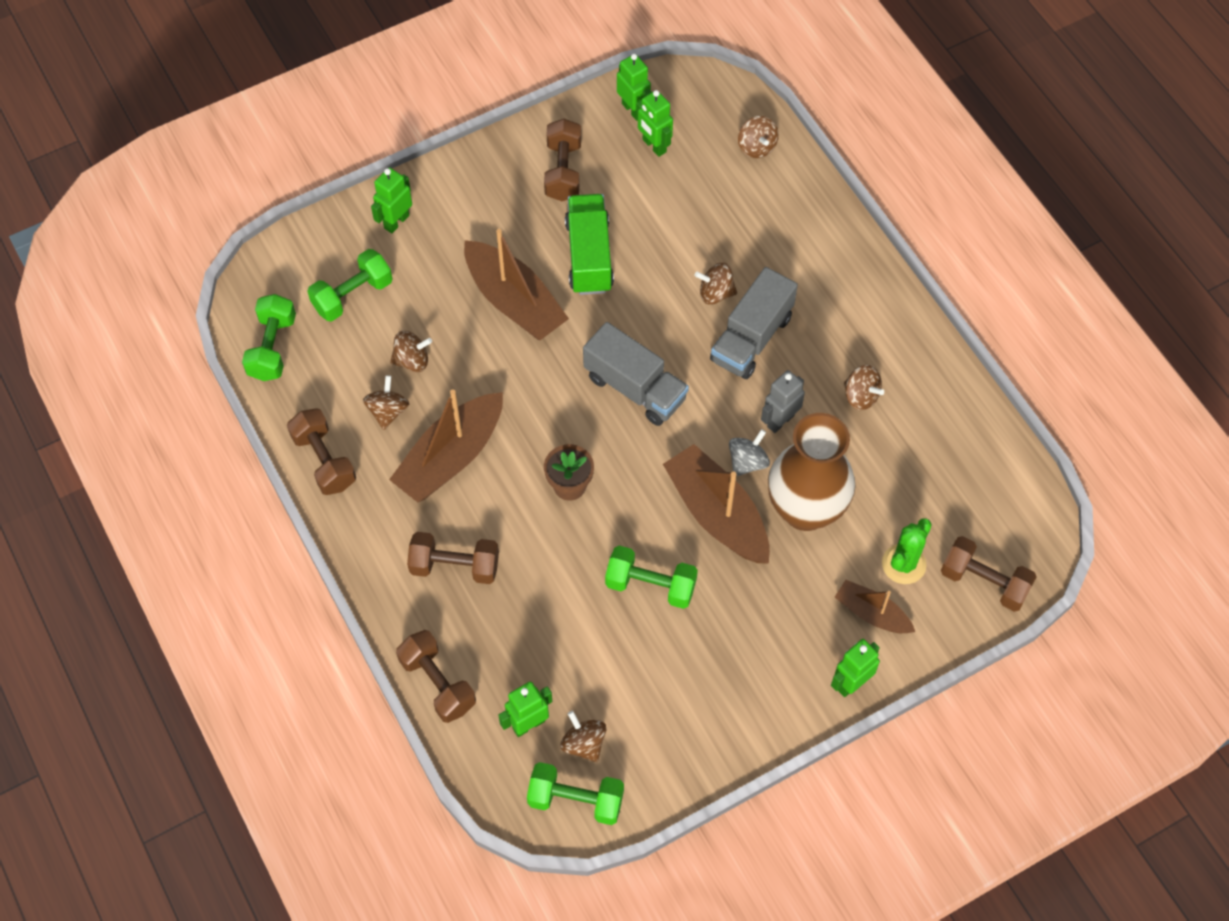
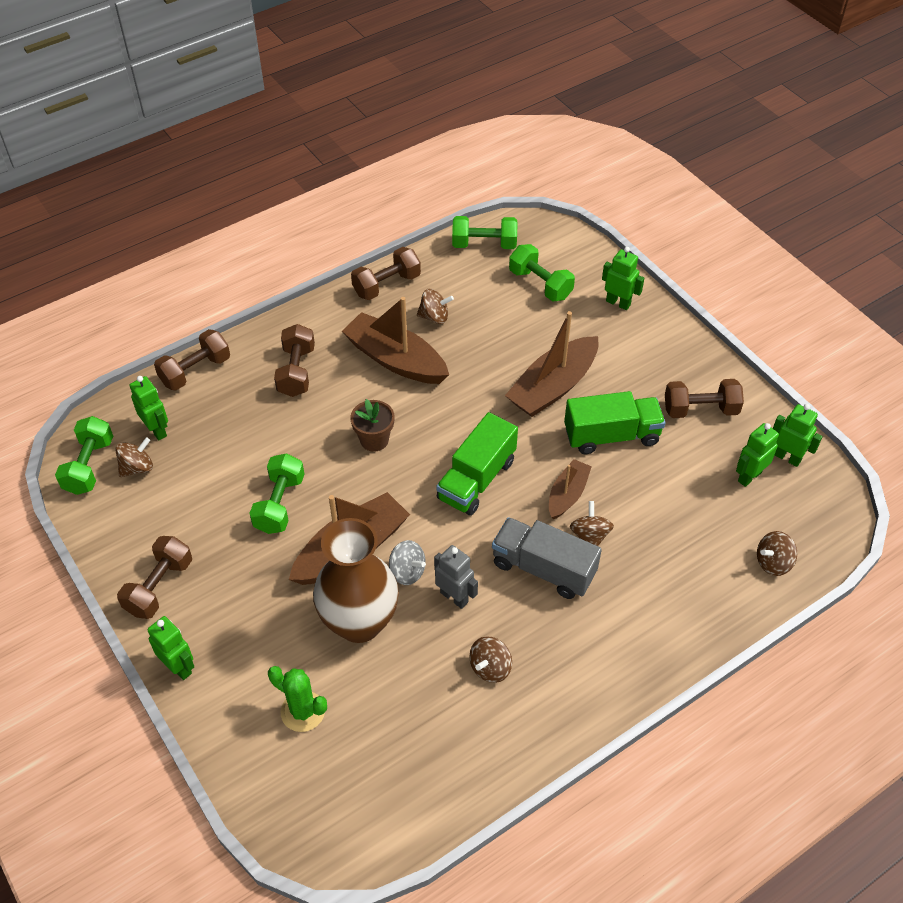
camera: 85 degrees right, 10 degrees down
(412, 361) = (484, 326): brown spinning top -> none
(633, 110) = (787, 457): green robot -> green robot turned 105 degrees counterclockwise
(635, 388) = (476, 479): grey truck -> green truck
(872, 613) = (250, 683): brown boat -> brown boat (567, 494)
(984, 582) = (283, 789): brown dumbbell -> brown dumbbell (159, 587)

